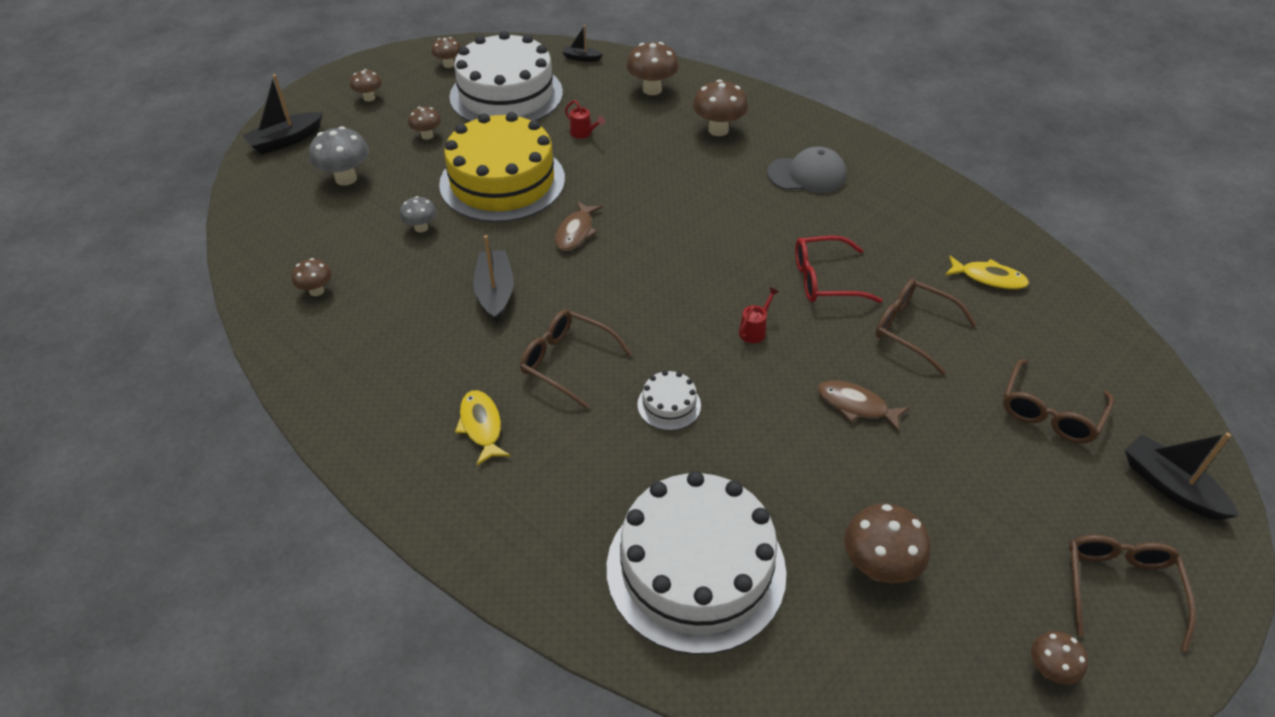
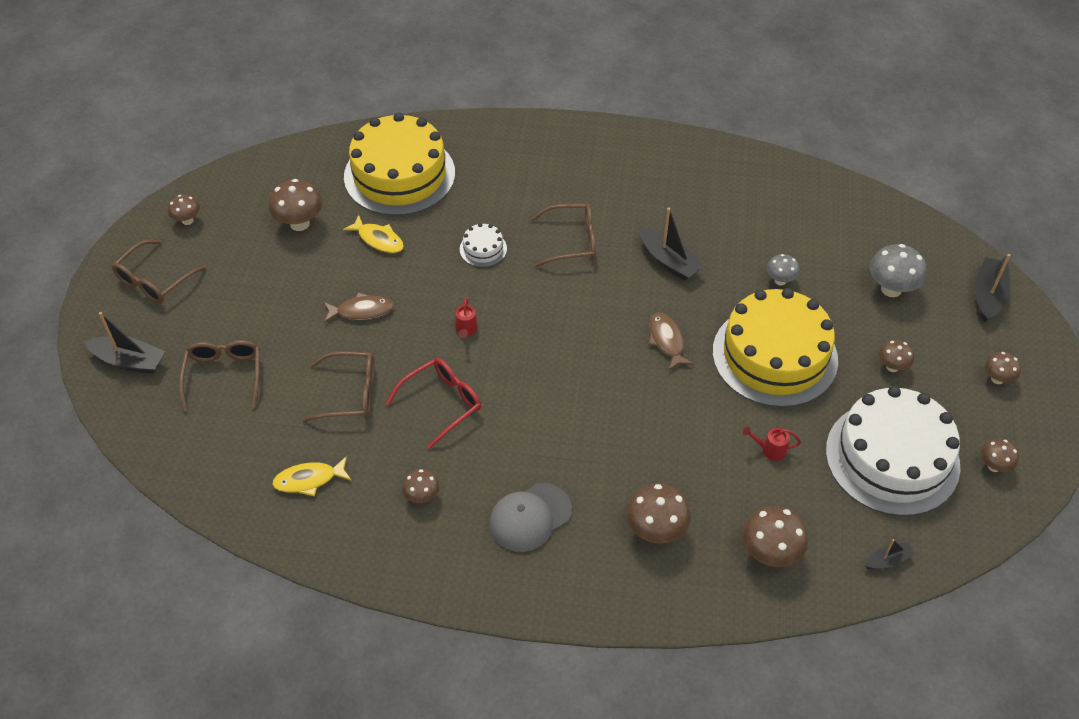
camera: 145 degrees right, 5 degrees up
(316, 291) = (782, 200): brown mushroom -> brown mushroom (422, 497)
(481, 426) = (582, 180): yellow fish -> yellow fish (378, 239)
(695, 569) = (399, 175): white cake -> yellow cake
(1120, 588) = (155, 280): brown glasses -> brown glasses turned 60 degrees clockwise

